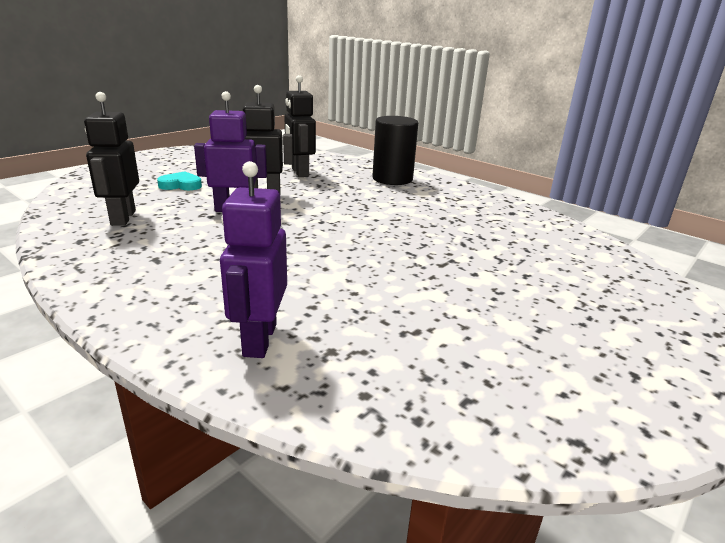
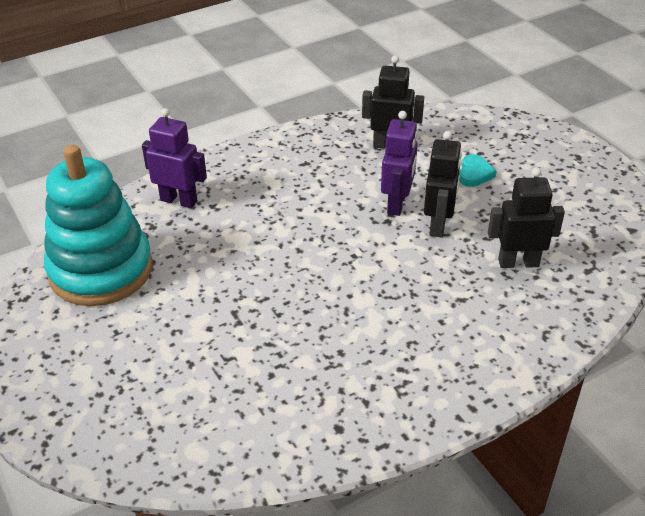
camera: 110 degrees right, 15 degrees up
(392, 179) = (487, 346): black cylinder -> none
(454, 374) = (101, 270): none -> turquoise stacking toy

